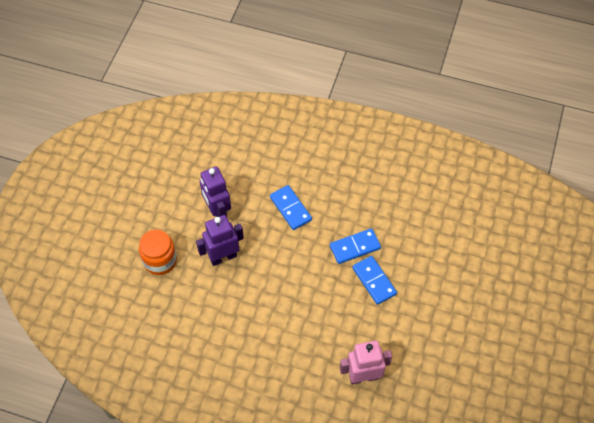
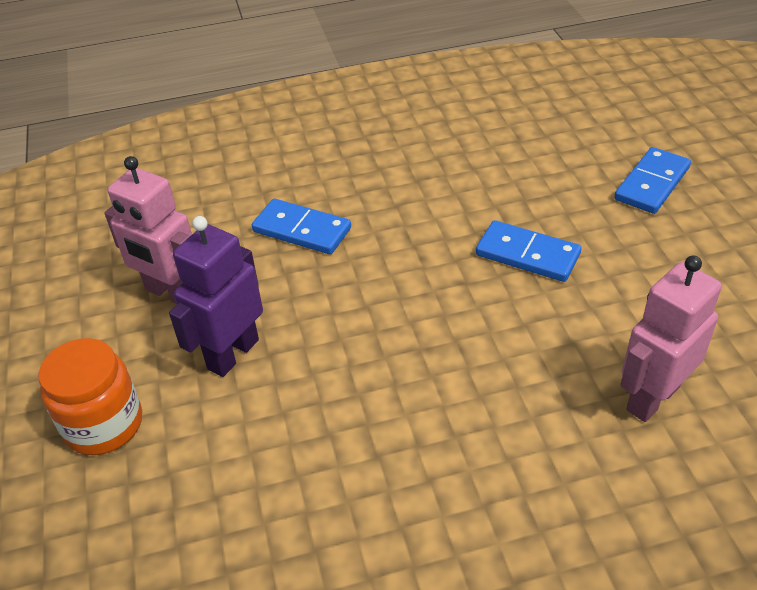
camera: 30 degrees left, 15 degrees down
(217, 211) = (171, 293): purple robot -> pink robot
(355, 247) = (454, 228): blue domino -> blue domino (652, 184)

